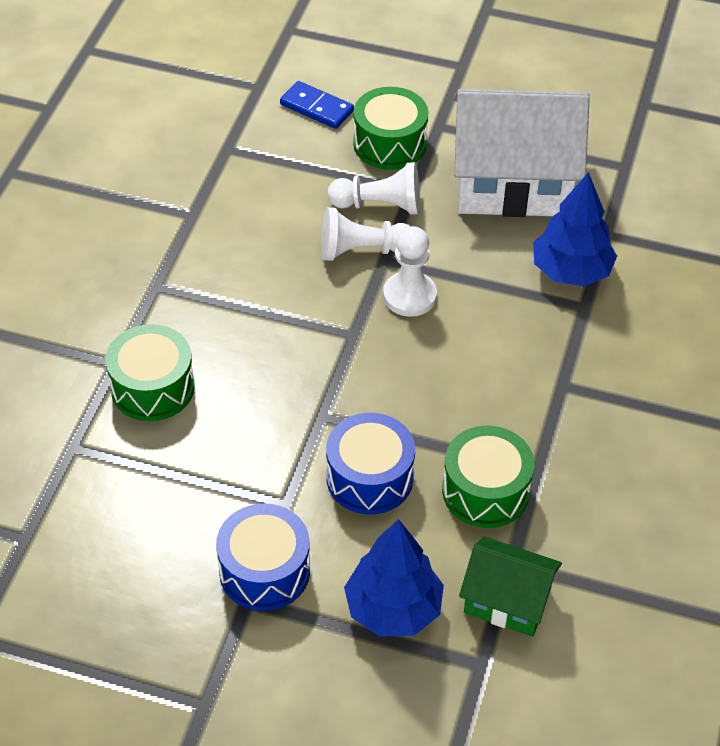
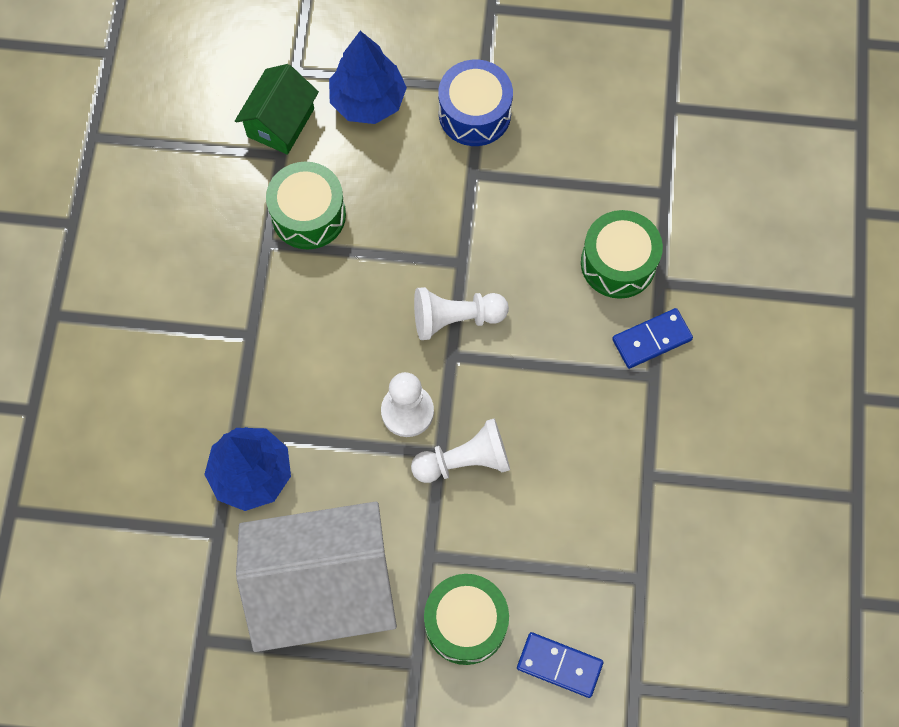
camera: 170 degrees right, 20 degrees up
(145, 316) = (651, 339): none -> blue domino
(369, 478) = (408, 209): blue drum -> none
(379, 205) = (459, 527): white pawn -> white pawn (455, 318)
(507, 601) = (280, 122): green house -> green house turned 75 degrees counterclockwise

